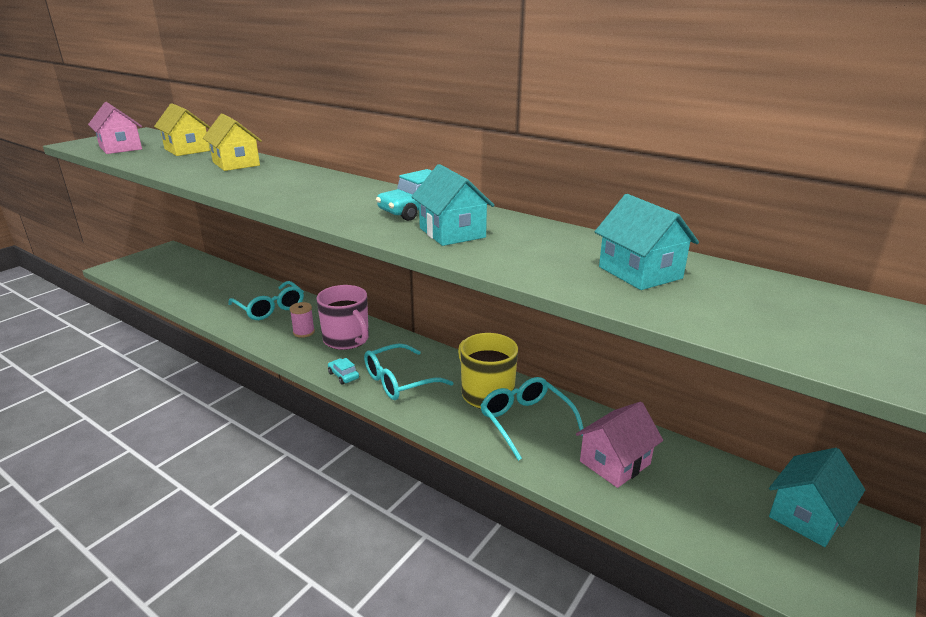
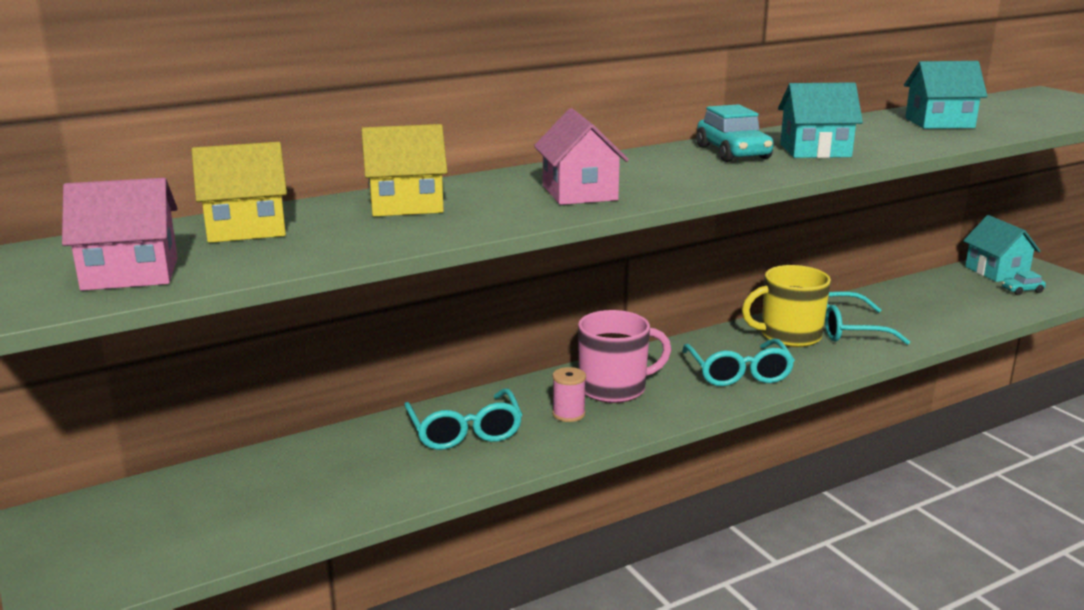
camera: 65 degrees left, 5 degrees down
(270, 308) = (465, 431): turquoise glasses -> turquoise glasses turned 90 degrees clockwise
(343, 375) = (706, 402): turquoise car -> turquoise car (1022, 290)
(615, 463) = (920, 310): pink house -> pink house (579, 193)

